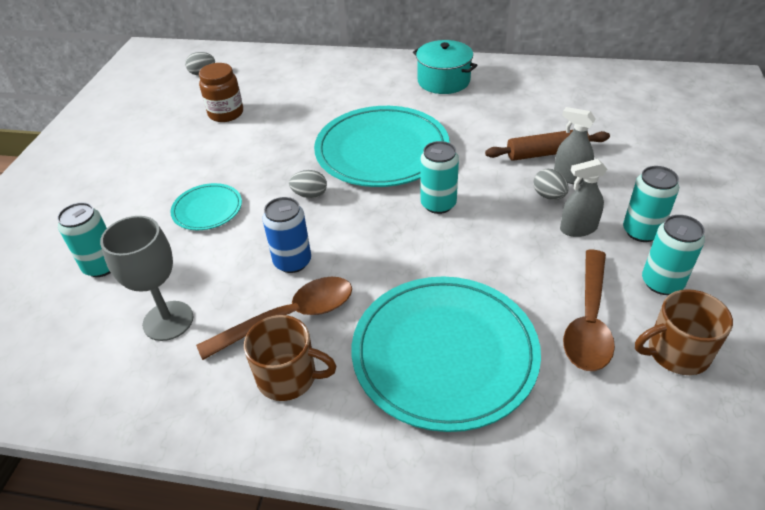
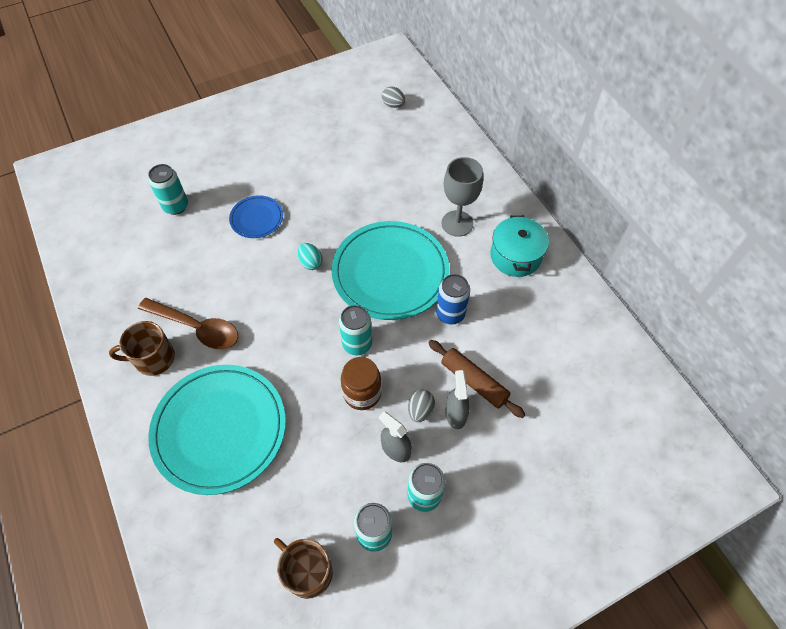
camera: 50 degrees right, 15 degrees up
(168, 321) = (157, 270): grey goblet -> grey goblet (457, 223)
(207, 209) = (257, 218): turquoise plate -> blue plate
(226, 113) = (358, 154): brown jar -> brown jar (362, 393)
(288, 377) = (153, 358): brown mug -> brown mug turned 105 degrees clockwise
(292, 262) = (243, 297): blue can -> blue can (450, 314)
(310, 195) = (310, 262): grey egg -> turquoise egg
(589, 320) = (303, 501): brown spoon -> none

